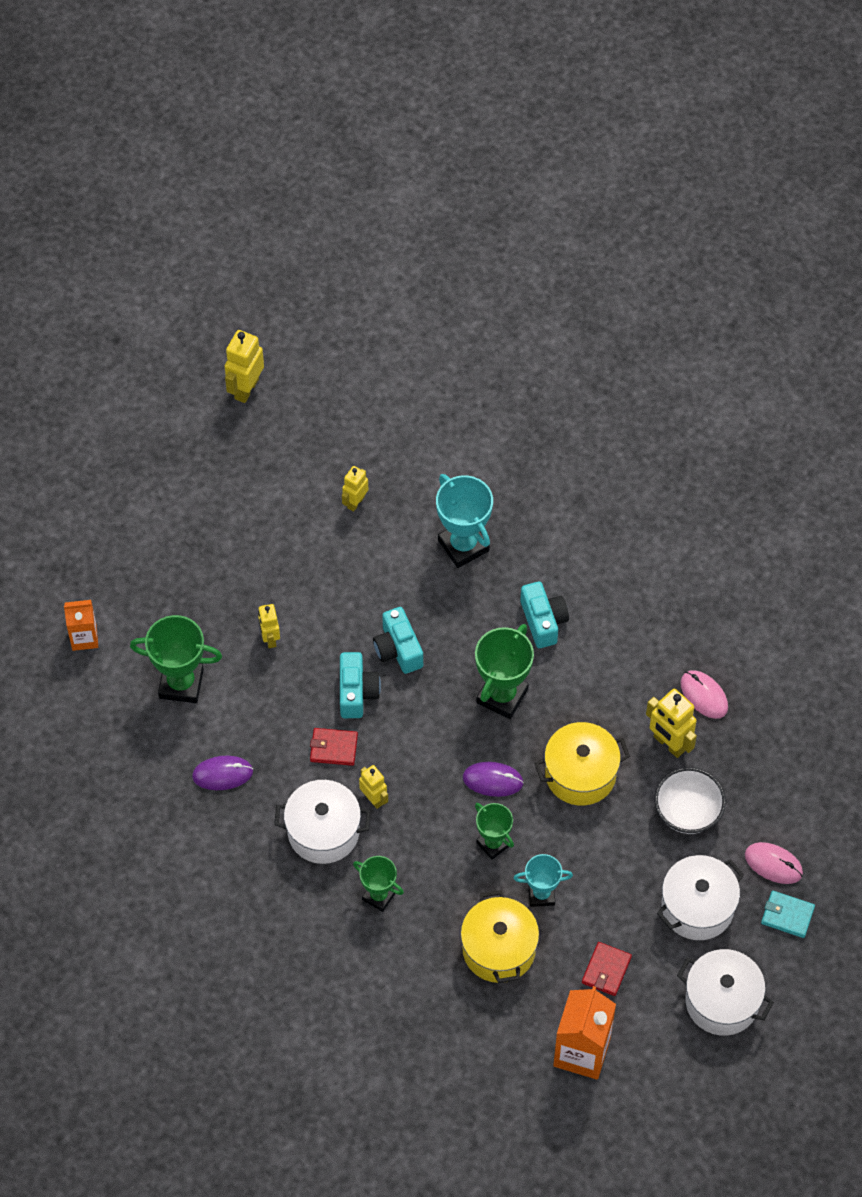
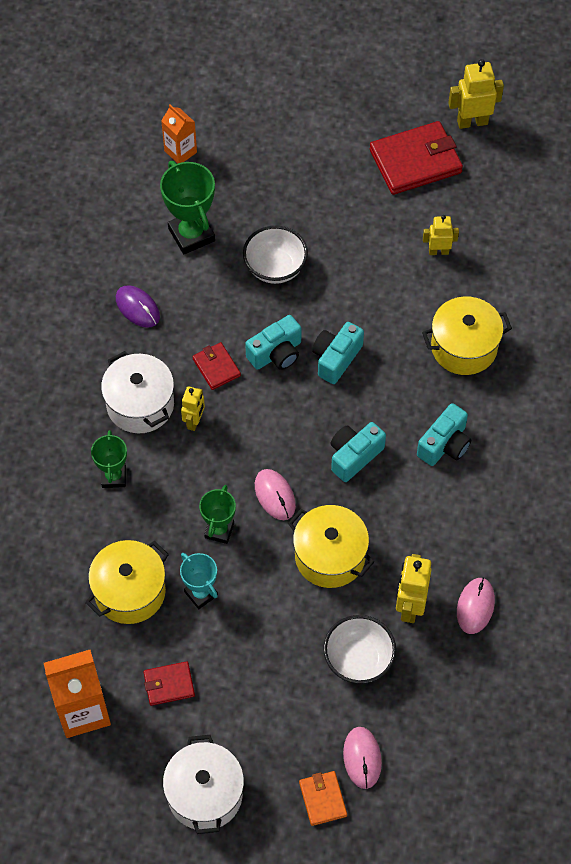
camera: 55 degrees right, 0 degrees up
(250, 459) = (415, 161): none -> red wallet
(270, 638) = (275, 268): yellow robot -> white bowl
(463, 545) = (464, 347): turquoise trophy -> yellow pot
(493, 780) = (275, 495): purple mouse -> pink mouse
(502, 696) = (354, 456): green trophy -> turquoise camera
(697, 907) = (277, 721): white pot -> none
(787, 915) = (322, 799): turquoise wallet -> orange wallet

